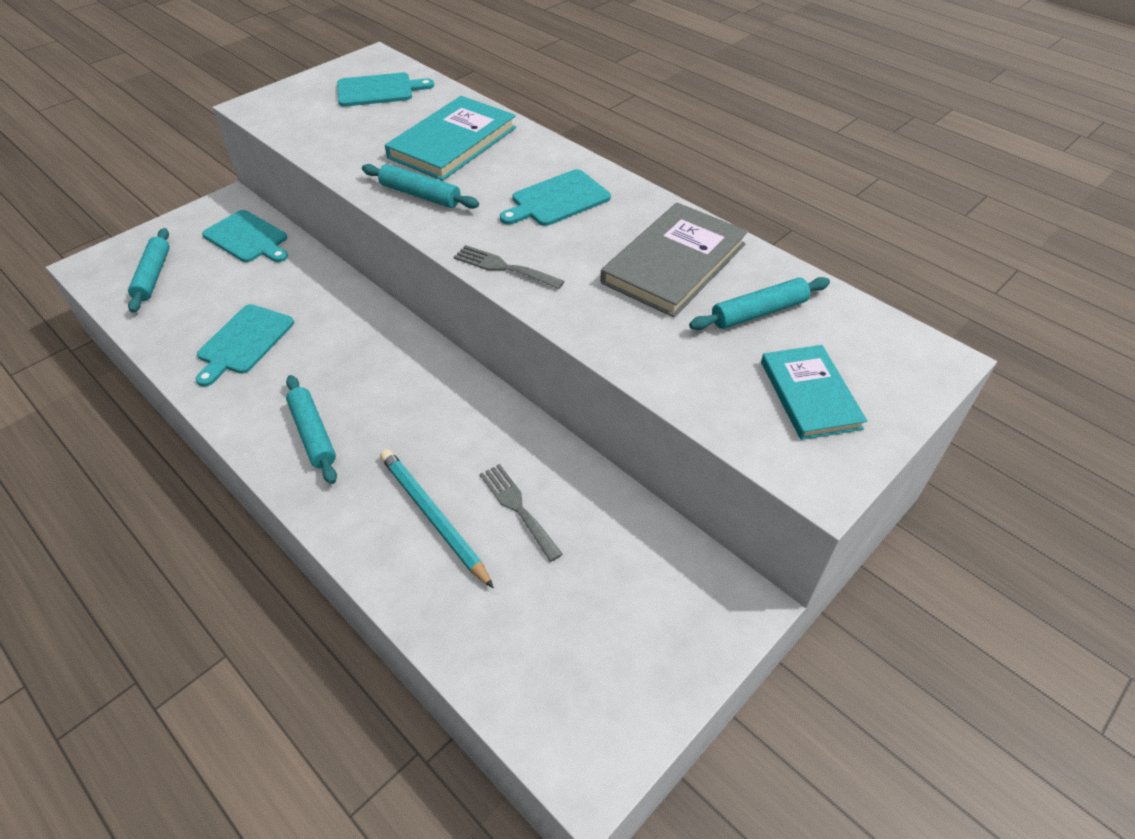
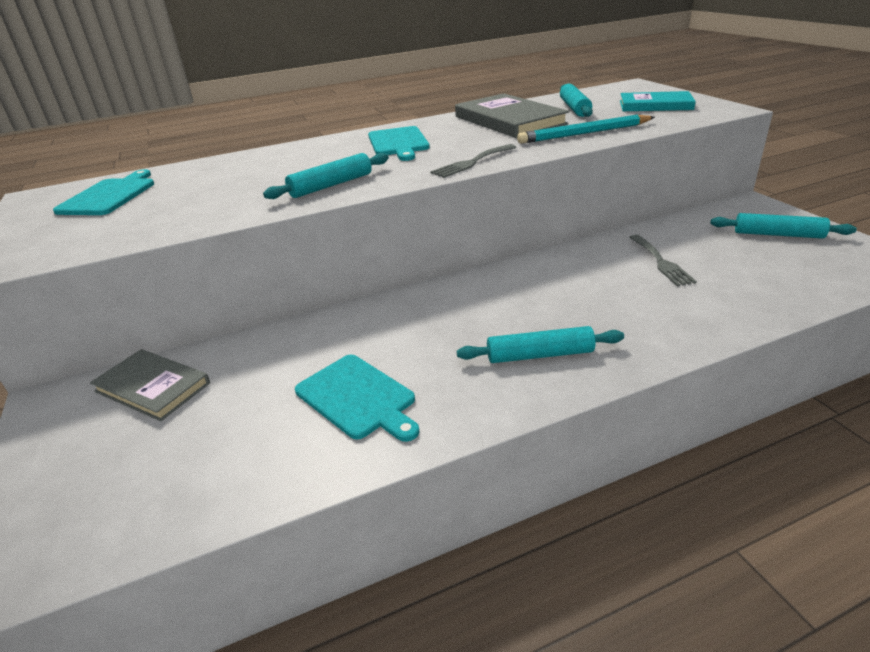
camera: 65 degrees left, 15 degrees down
(153, 276) = (134, 485): turquoise rolling pin -> turquoise rolling pin (778, 234)
(247, 238) = (152, 387): turquoise cutting board -> grey book
(434, 517) = (666, 298): turquoise pencil -> turquoise pencil (584, 133)
(452, 142) = (262, 170): turquoise book -> none
(517, 507) = (661, 262): grey fork -> grey fork turned 90 degrees counterclockwise

